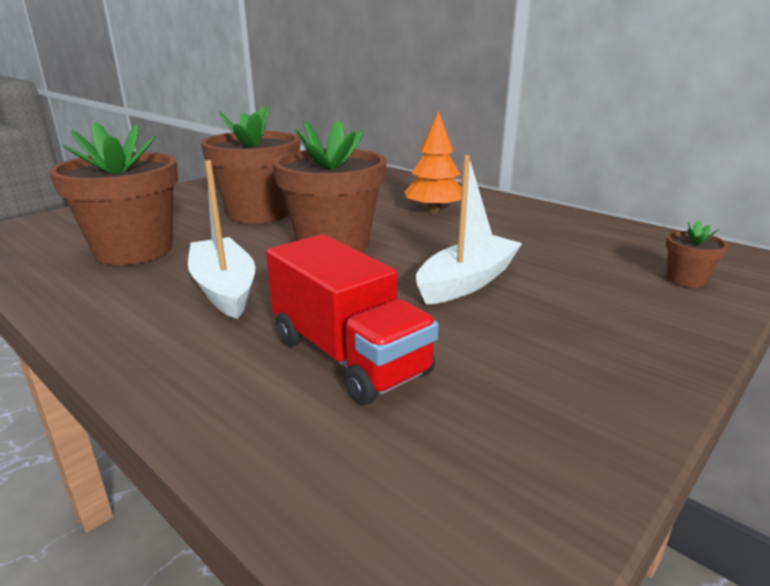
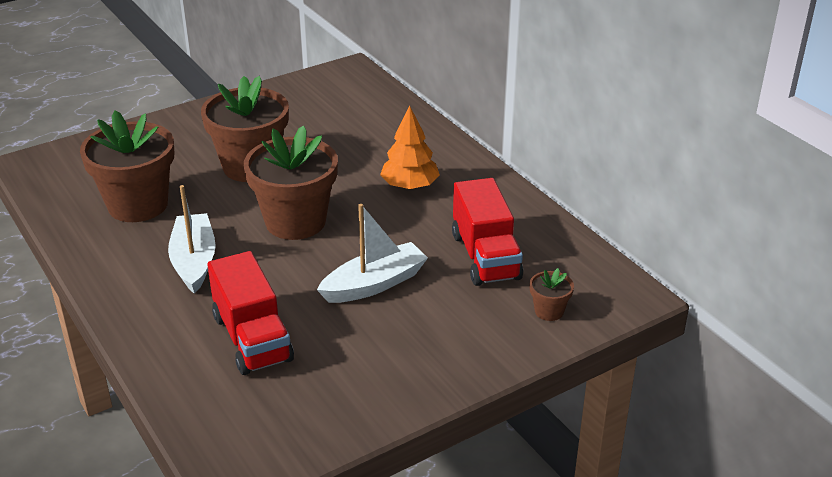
camera: 15 degrees right, 10 degrees up
(563, 247) = (485, 256): none -> red truck

